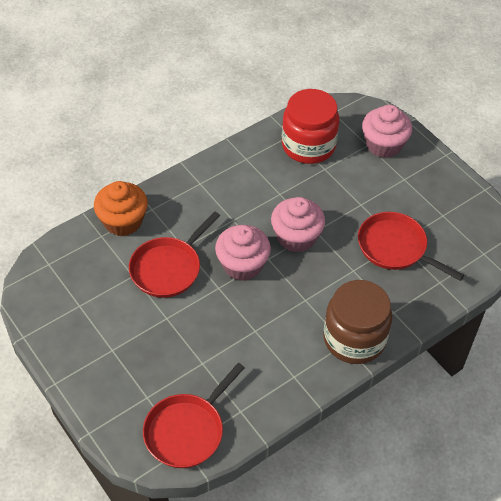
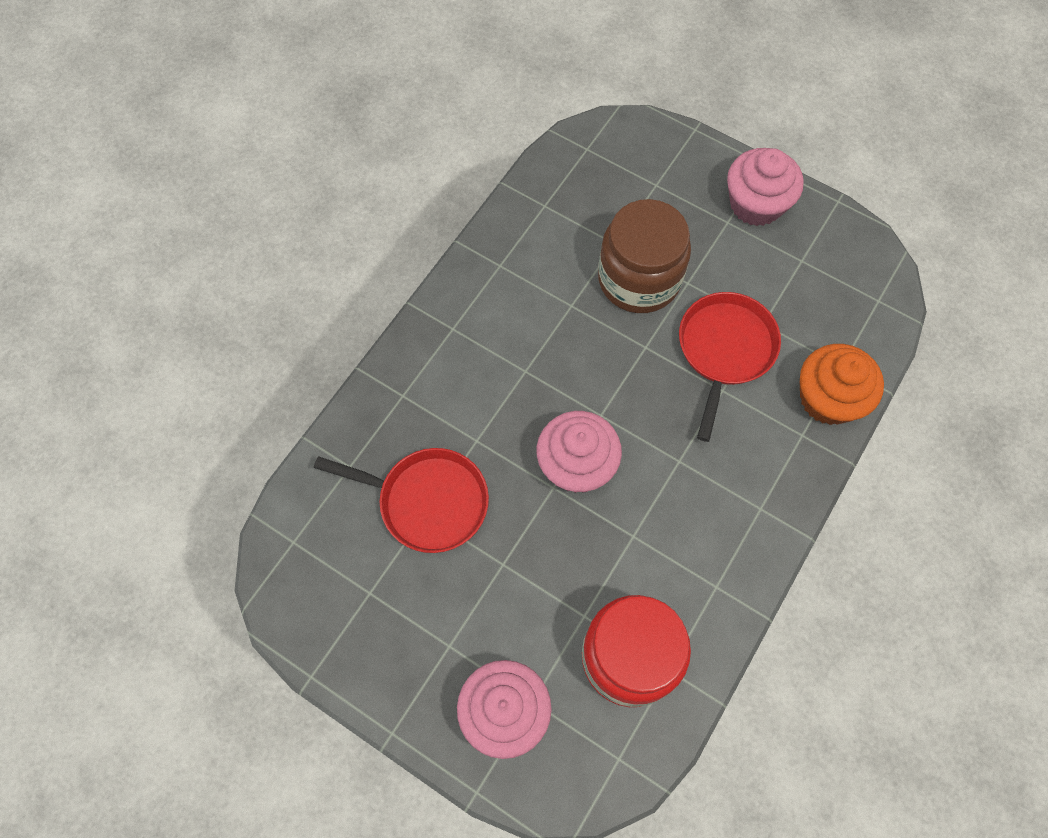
camera: 160 degrees right, 15 degrees up
(187, 430) = (593, 165): red pan -> none
(242, 265) = (630, 391): pink cupcake -> pink cupcake (756, 204)
(354, 338) = (442, 339): brown jar -> brown jar (639, 279)

